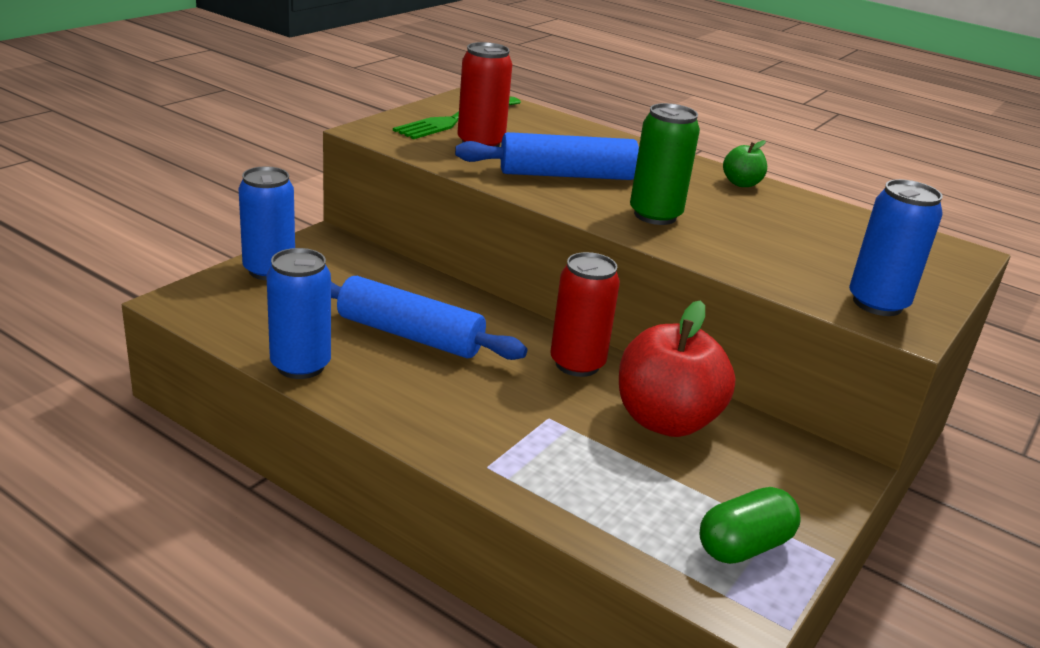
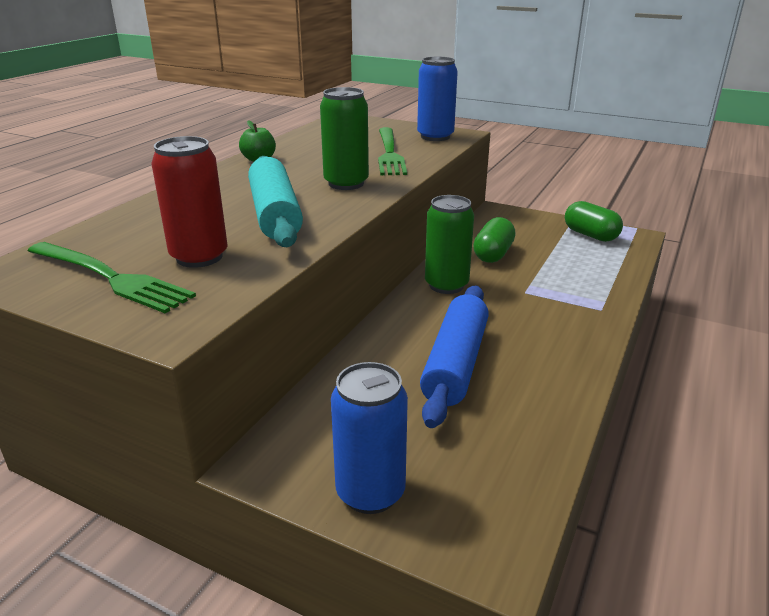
camera: 95 degrees left, 0 degrees up
(300, 365) = (553, 417): blue can -> none
(567, 175) = (275, 214): blue rolling pin -> turquoise rolling pin
(577, 364) = (446, 285): red can -> green can
(665, 420) = (493, 254): red apple -> green capsule
(779, 256) = (389, 153): none -> green fork

